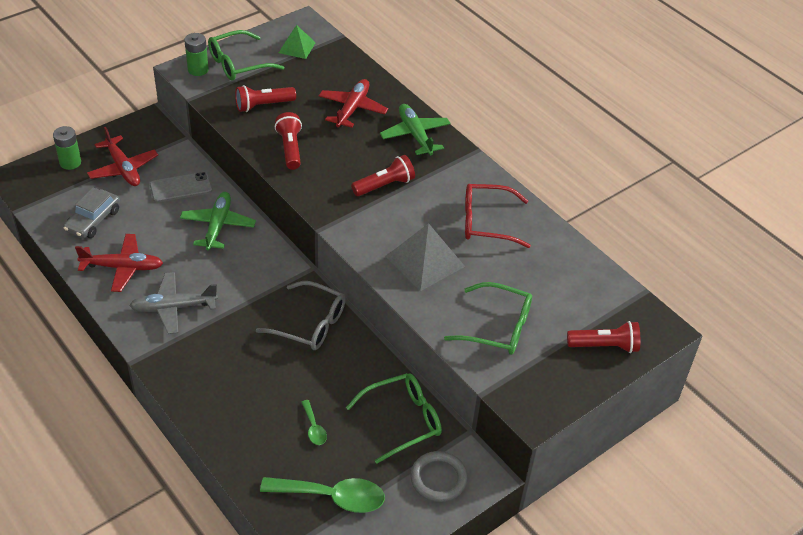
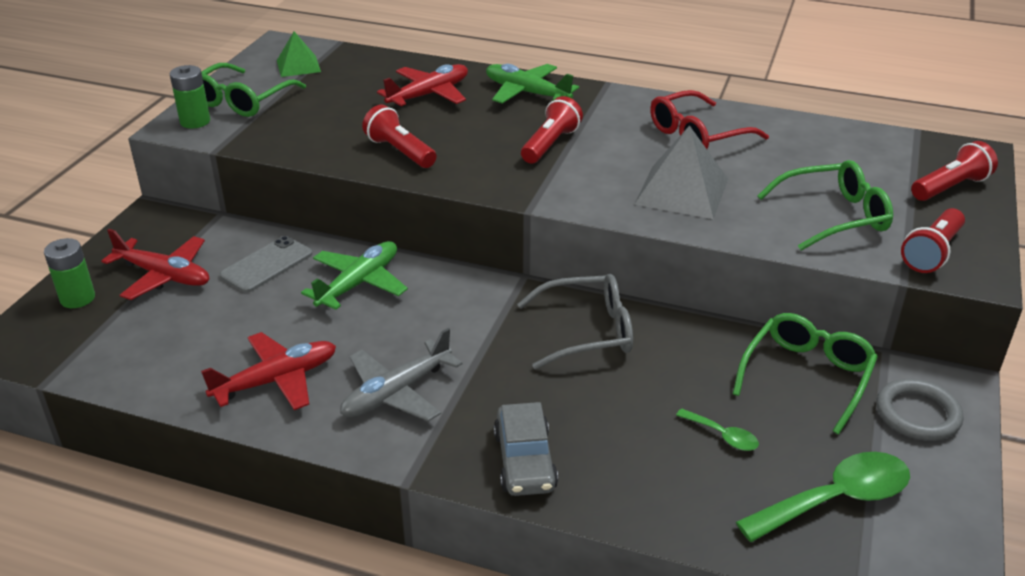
camera: 30 degrees left, 10 degrees down
(93, 220) = (178, 347): grey car -> grey car (524, 461)
(218, 226) = (359, 283): green plane -> green plane turned 60 degrees clockwise
(263, 105) = (318, 126): red flashlight -> red flashlight (931, 253)
(352, 109) = (429, 95): red plane -> red plane turned 60 degrees clockwise

